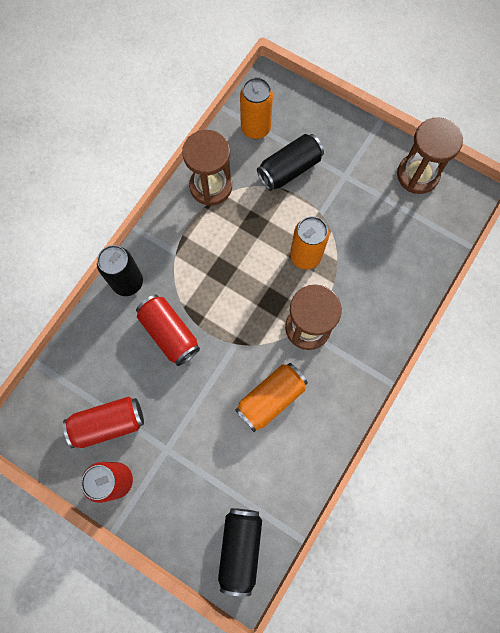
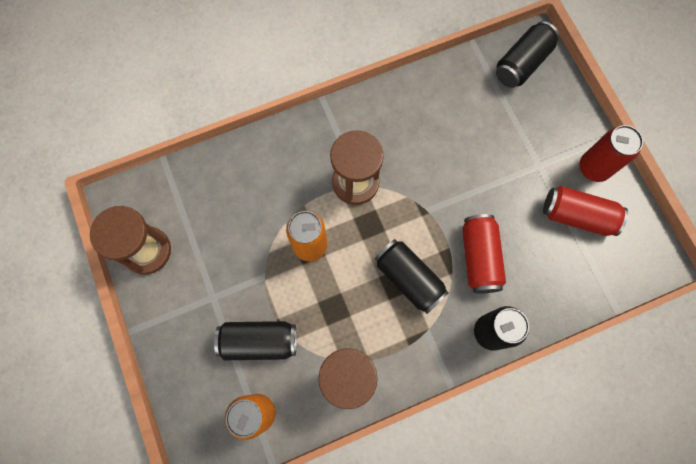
camera: 145 degrees left, 0 degrees up
(213, 281) = (409, 279): none -> black can
(271, 398) = (427, 148): orange can -> none

